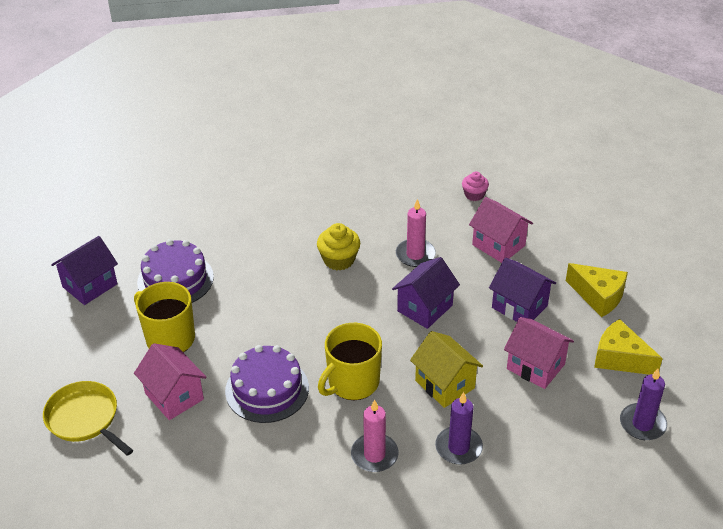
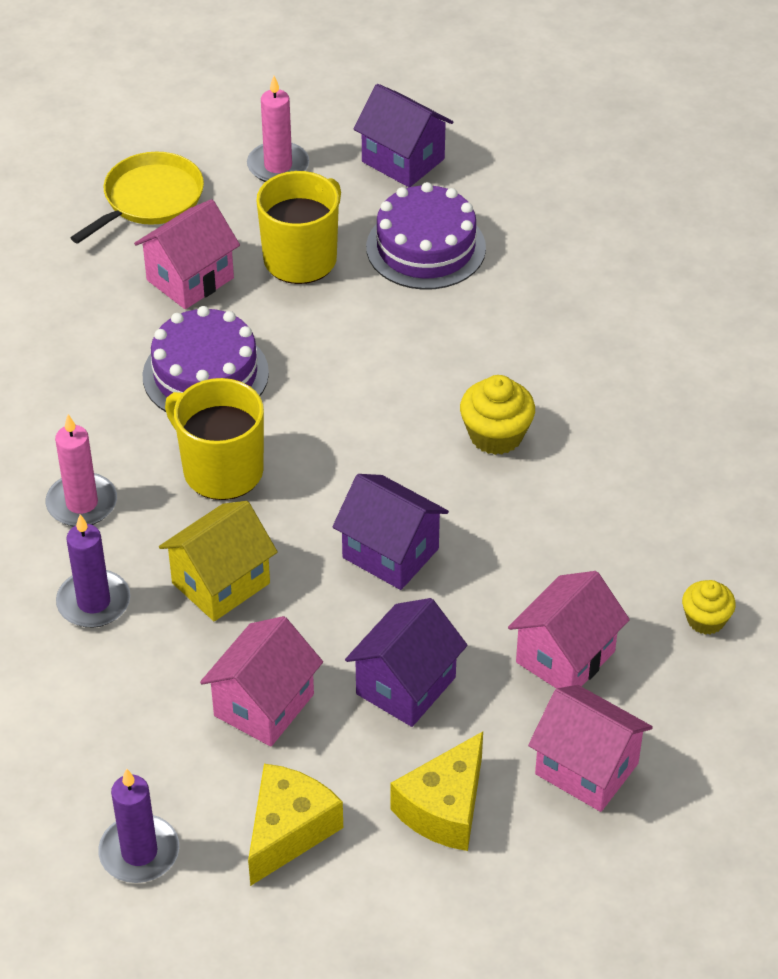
camera: 85 degrees right, 5 degrees up
(415, 255) = (522, 536): pink candle -> pink candle (278, 166)
(474, 195) = (705, 620): pink cupcake -> yellow cupcake
(569, 243) = (587, 769): none -> pink house

